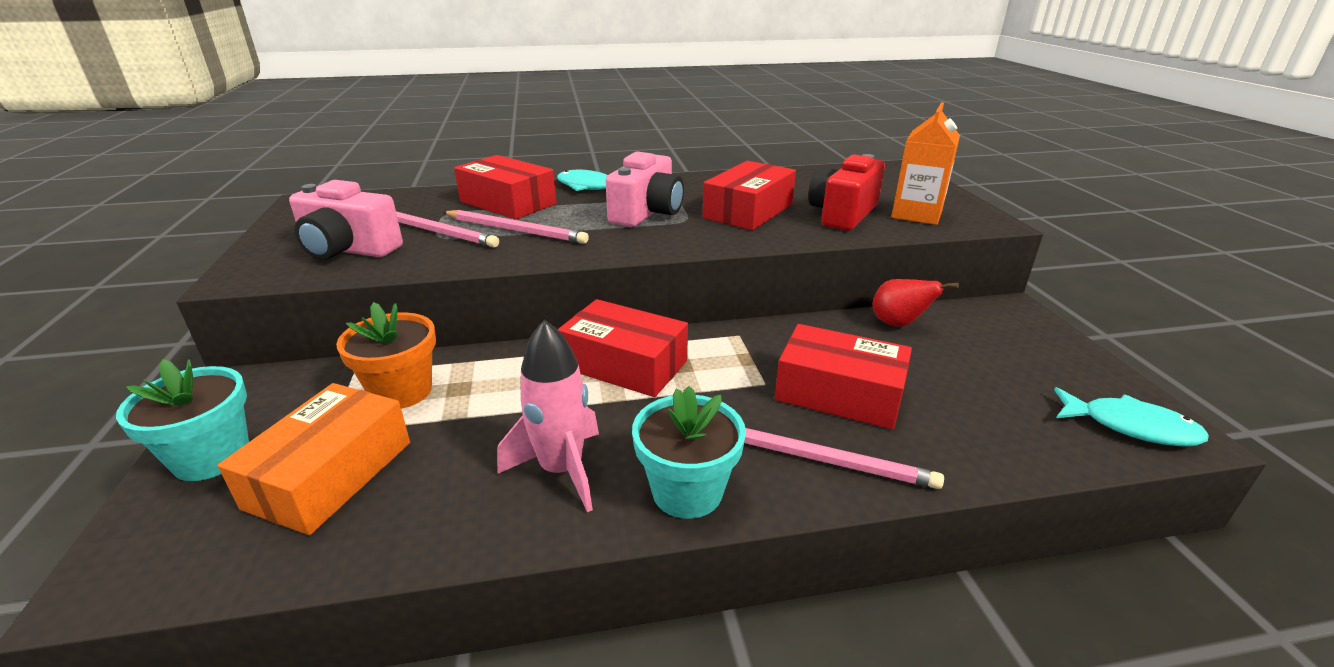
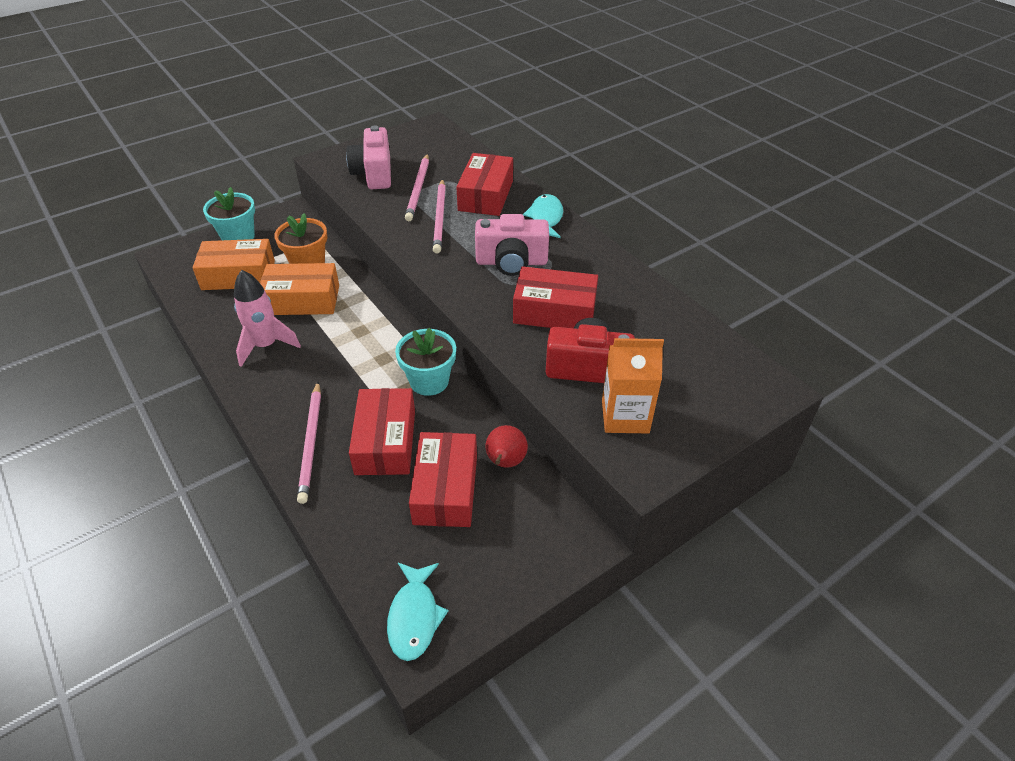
camera: 65 degrees right, 15 degrees up
(485, 412) = (302, 300): none -> orange box
(624, 364) = (373, 334): red box -> red box (445, 489)
(687, 491) = (264, 396): turquoise flower pot -> turquoise flower pot (429, 381)

